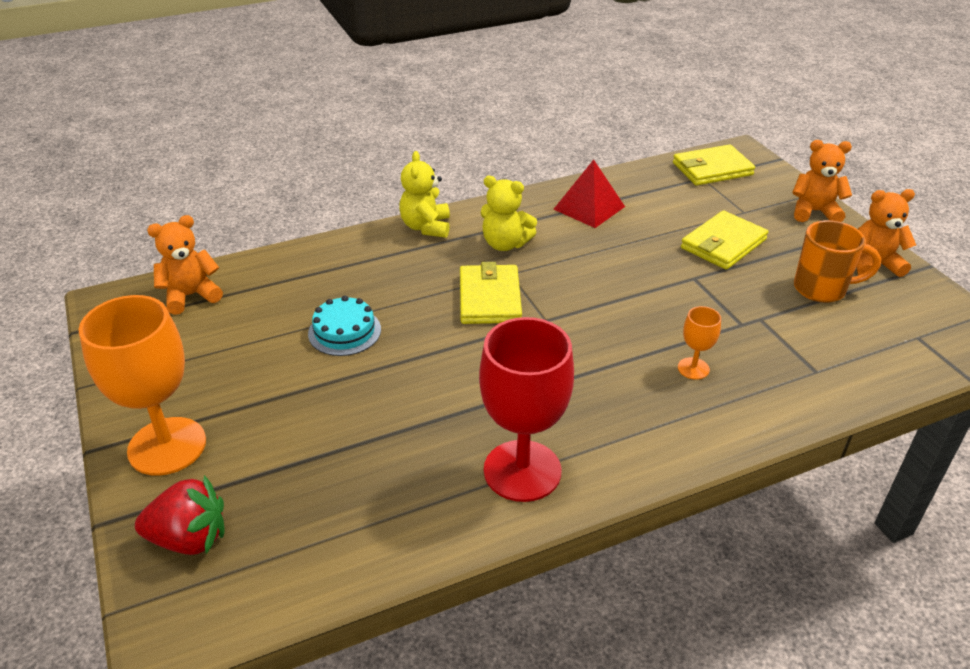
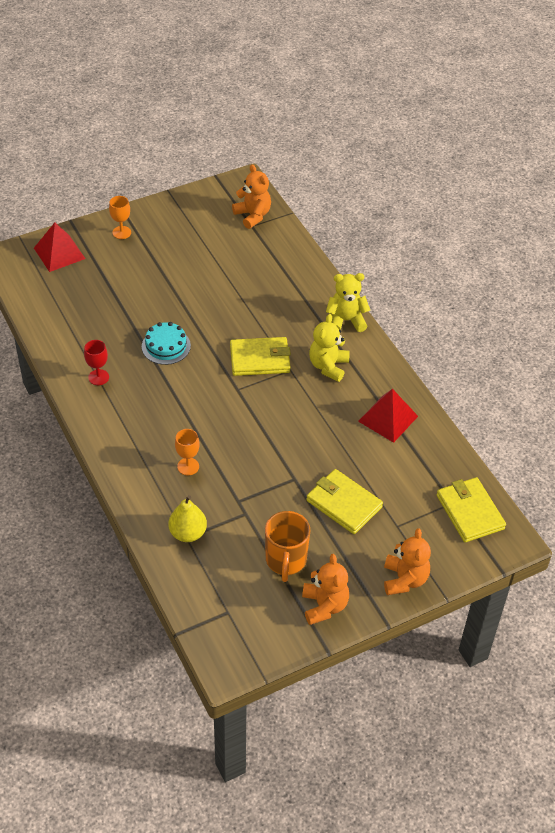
camera: 85 degrees right, 10 degrees up
(167, 446) = (121, 232): orange goblet -> orange goblet, size x0.46
(189, 538) = (59, 253): red strawberry -> red pyramid
(344, 331) = (220, 290): turquoise cake -> turquoise cake (166, 346)
(522, 471) = (98, 377): red goblet -> red goblet, size x0.46
(809, 370) = (188, 533): none -> yellow pear

